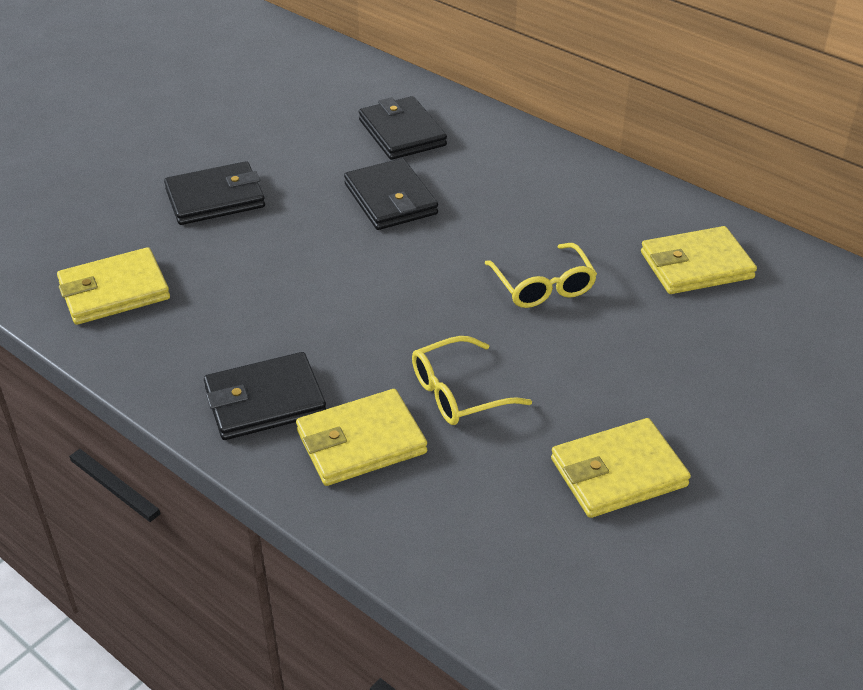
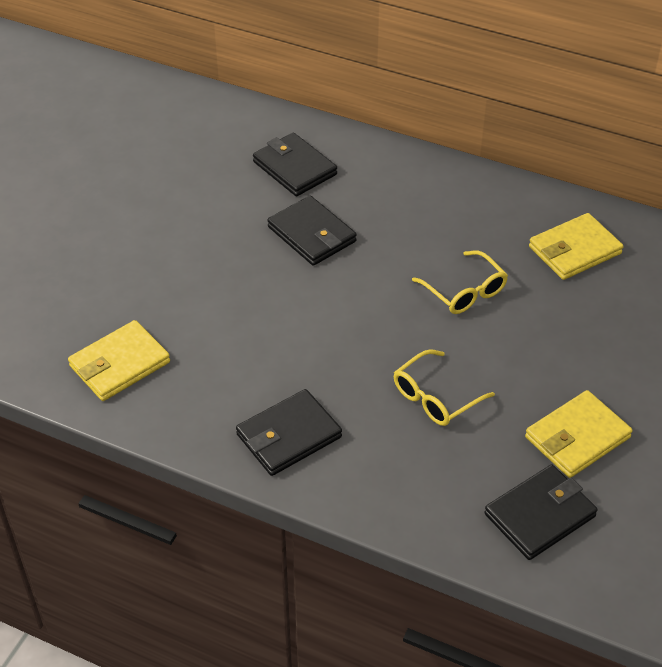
camera: 15 degrees left, 5 degrees up
(215, 198) = (164, 260): black wallet -> black wallet (539, 515)
(361, 442) = (378, 454): yellow wallet -> none

